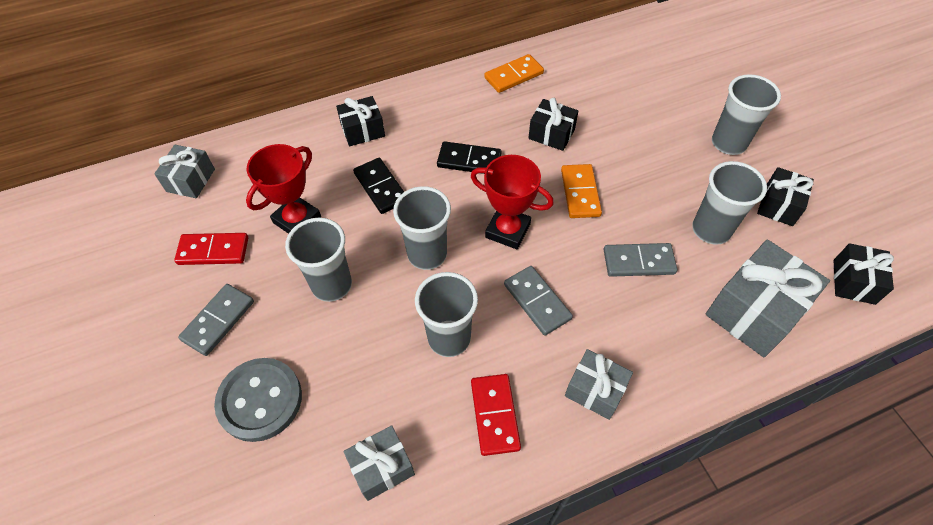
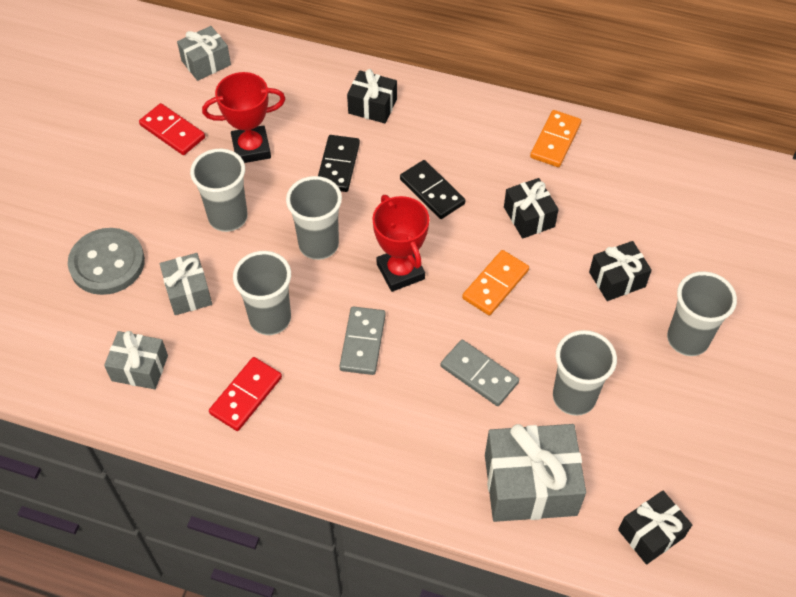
camera: 40 degrees right, 0 degrees up
(218, 320) = (130, 187): grey domino -> none
(514, 76) = (555, 141): orange domino -> orange domino turned 75 degrees counterclockwise
(595, 390) = (334, 437): grey gift -> grey gift (188, 292)
(779, 205) = (665, 424): black gift -> black gift (617, 279)

